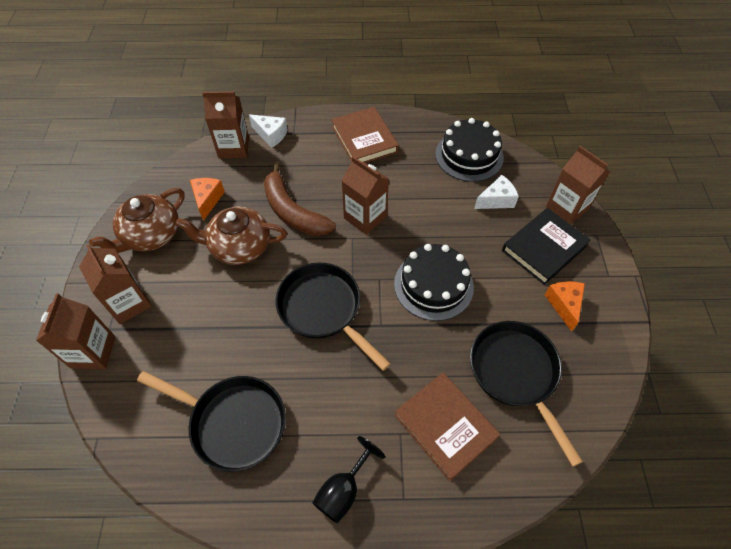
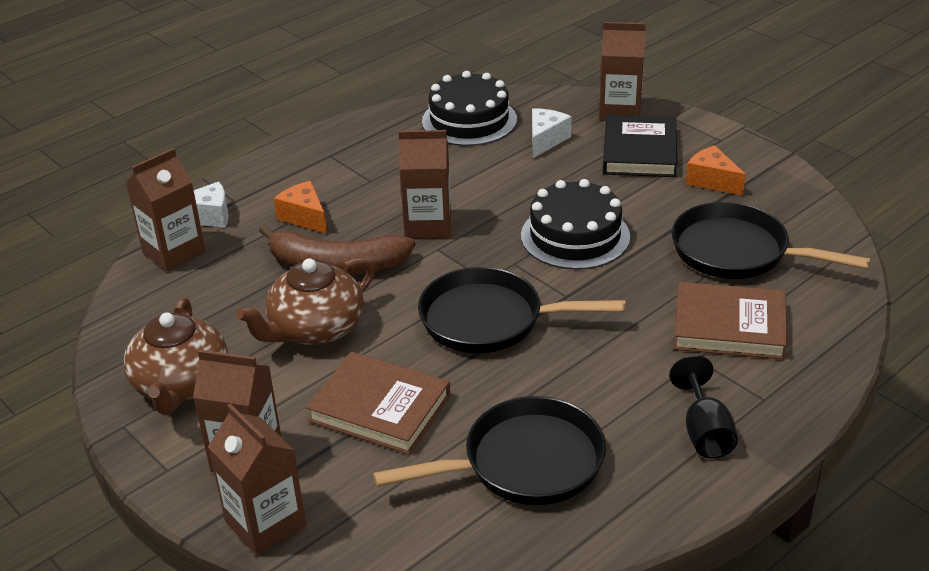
camera: 40 degrees left, 20 degrees down
(207, 200) = (210, 314): orange cheese -> orange cheese (304, 217)
(364, 139) = (333, 164): brown book -> brown book (380, 408)

